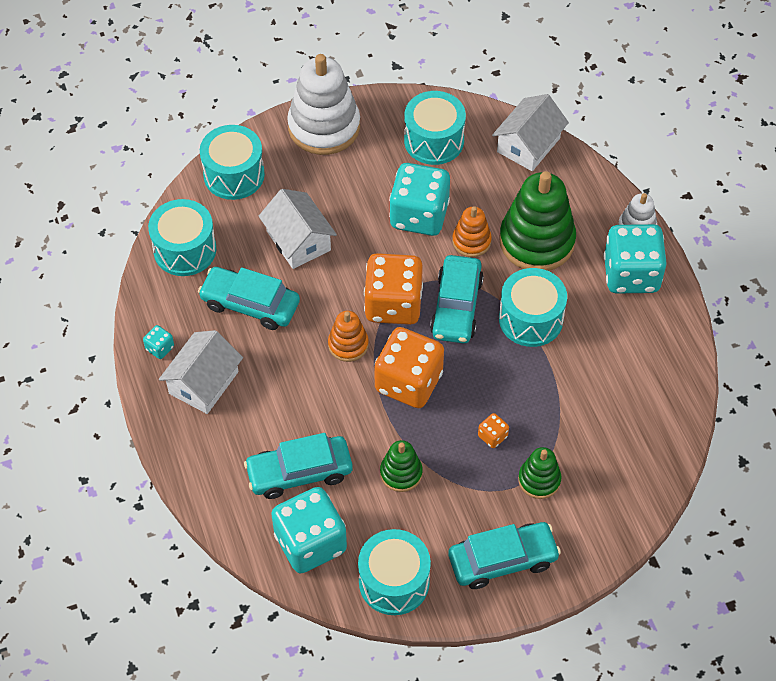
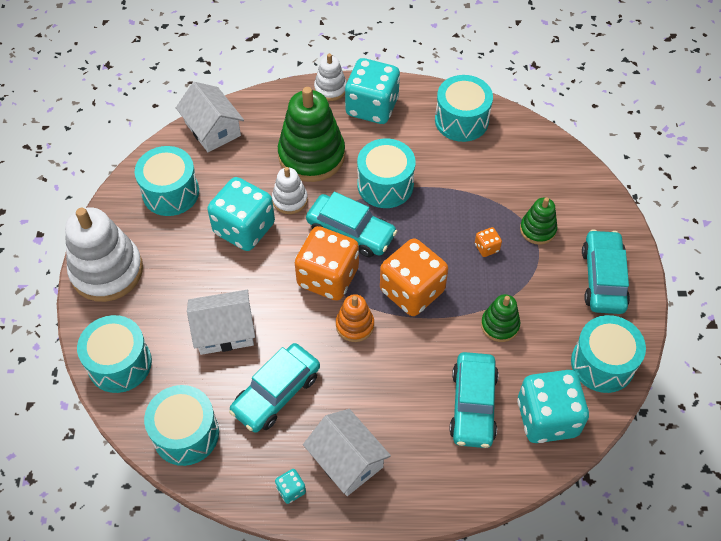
camera: 70 degrees left, 0 degrees up
(471, 241) = (290, 200): orange stacking toy -> white stacking toy
(657, 366) = (461, 120): none -> turquoise drum

